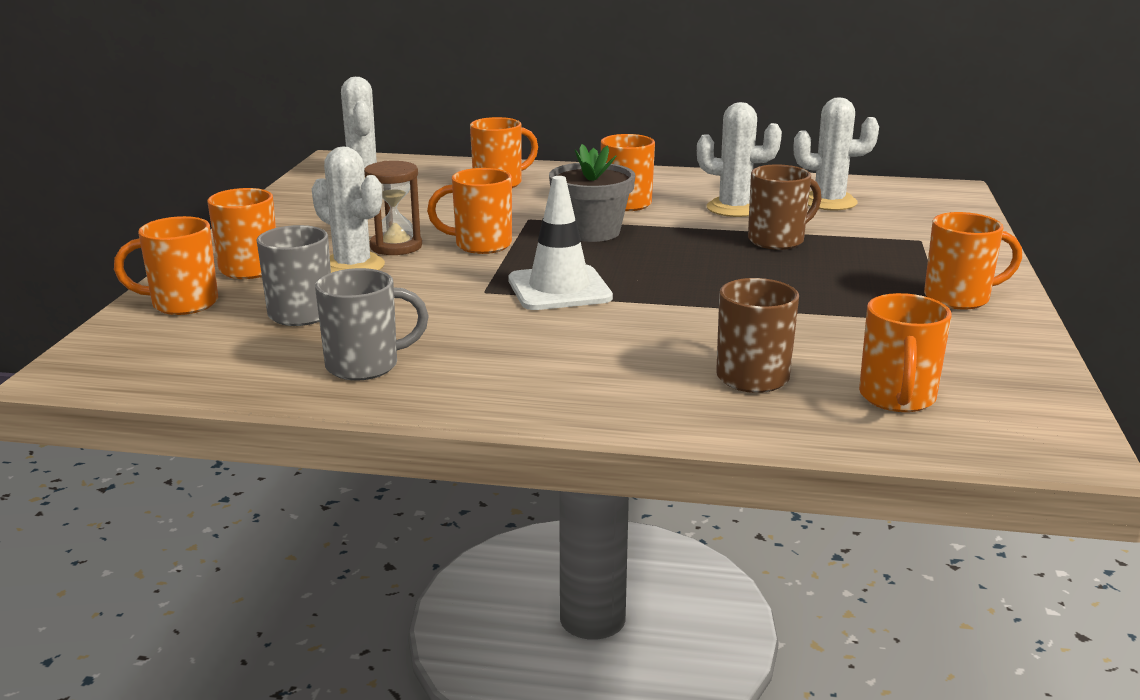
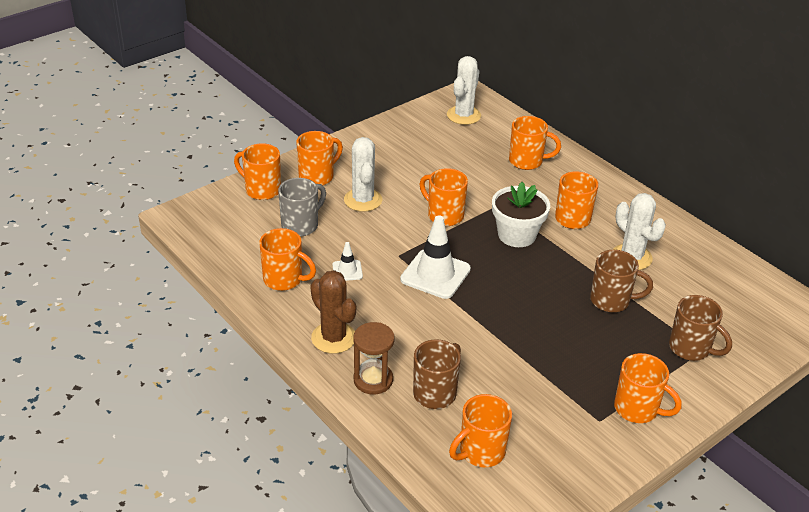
camera: 40 degrees right, 15 degrees up
(365, 366) = (284, 280): grey mug -> orange mug
(396, 246) = (402, 194): brown hourglass -> brown hourglass (373, 380)
(441, 326) = (347, 271): none -> white traffic cone
(535, 387) = (333, 338): none -> brown cactus
(591, 232) = (517, 235): grey flower pot -> white flower pot
(829, 202) = (703, 283): white cactus -> none
(910, 243) = (691, 349): none -> brown mug

